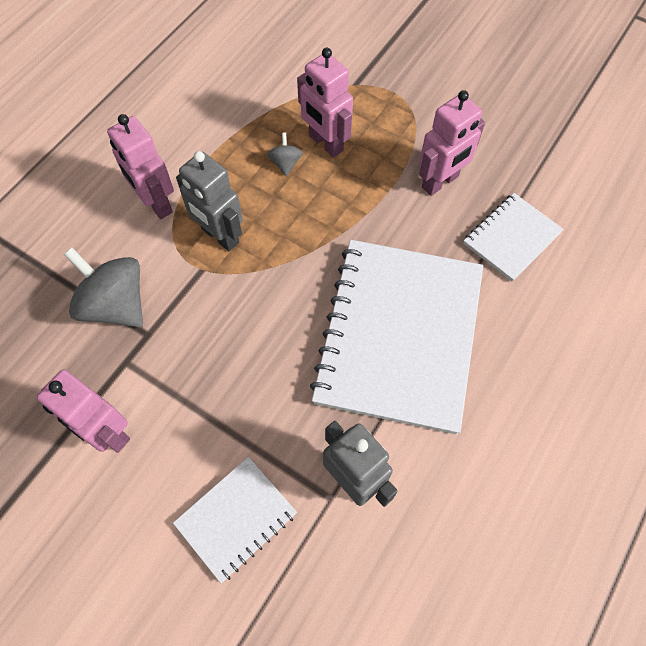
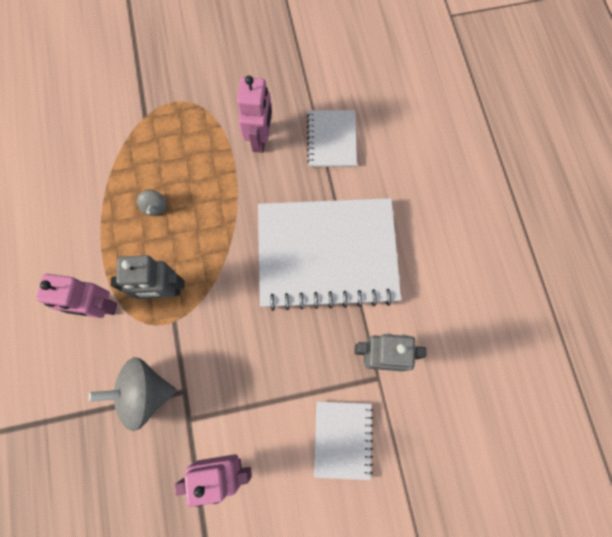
camera: 45 degrees left, 10 degrees up
(285, 163) = (155, 207): grey spinning top -> grey spinning top turned 135 degrees counterclockwise
(325, 143) = (167, 172): pink robot -> none
(399, 336) = (327, 254): white notebook -> white notebook turned 60 degrees counterclockwise

